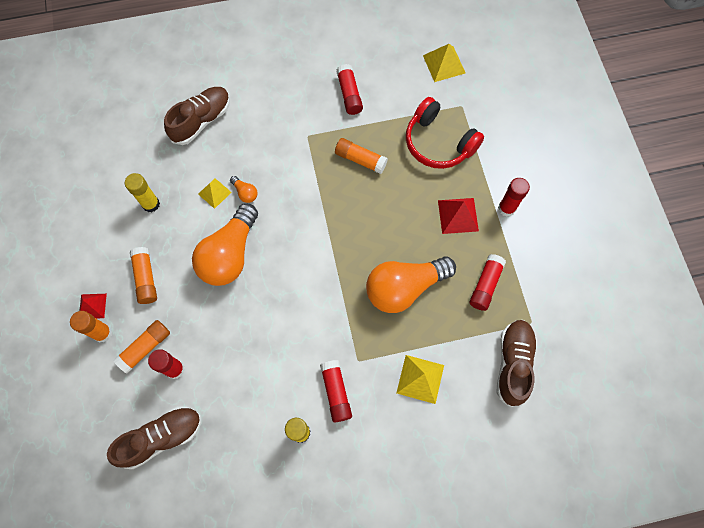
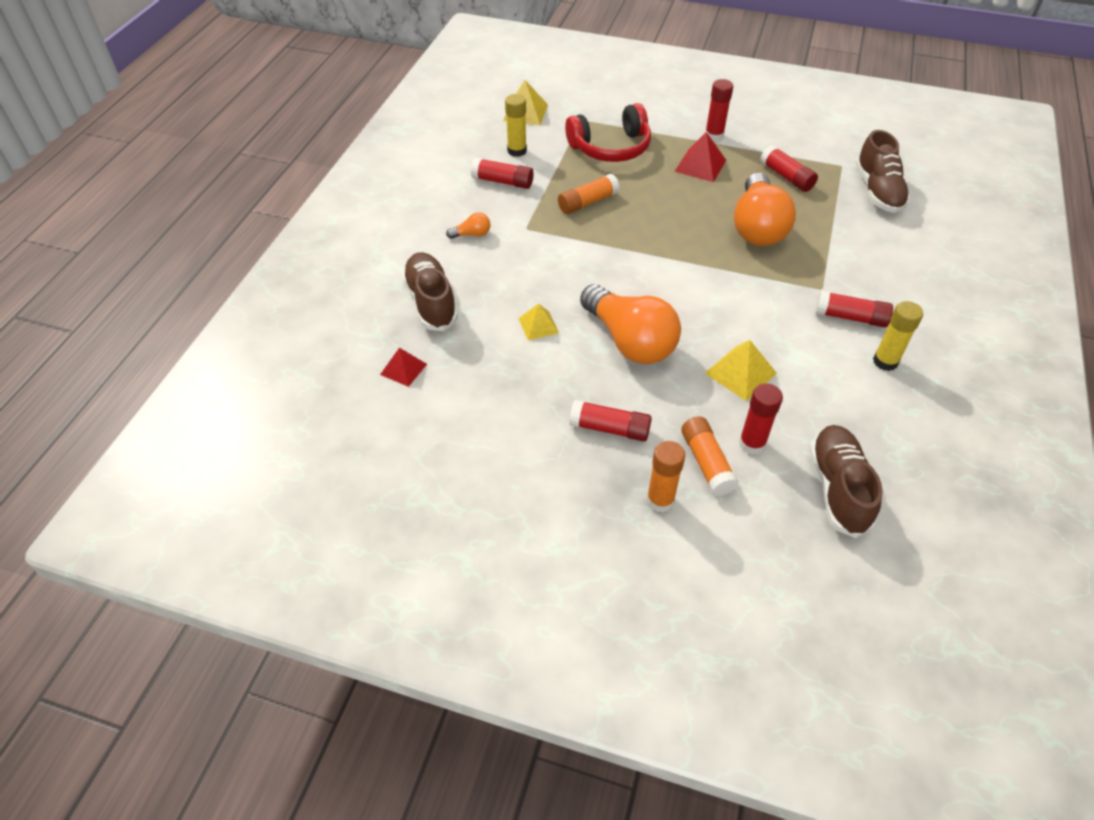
camera: 60 degrees left, 20 degrees down
(92, 306) = (613, 498): red pyramid -> red pyramid (403, 369)
(146, 278) = (610, 428): orange glue stick -> red glue stick
(151, 204) = (508, 387): yellow glue stick -> yellow glue stick (517, 151)
(245, 193) = (559, 300): orange light bulb -> orange light bulb (472, 234)
(420, 379) = (864, 253): yellow pyramid -> yellow pyramid (740, 373)
(513, 363) = (877, 191): brown shoe -> brown shoe turned 135 degrees counterclockwise

